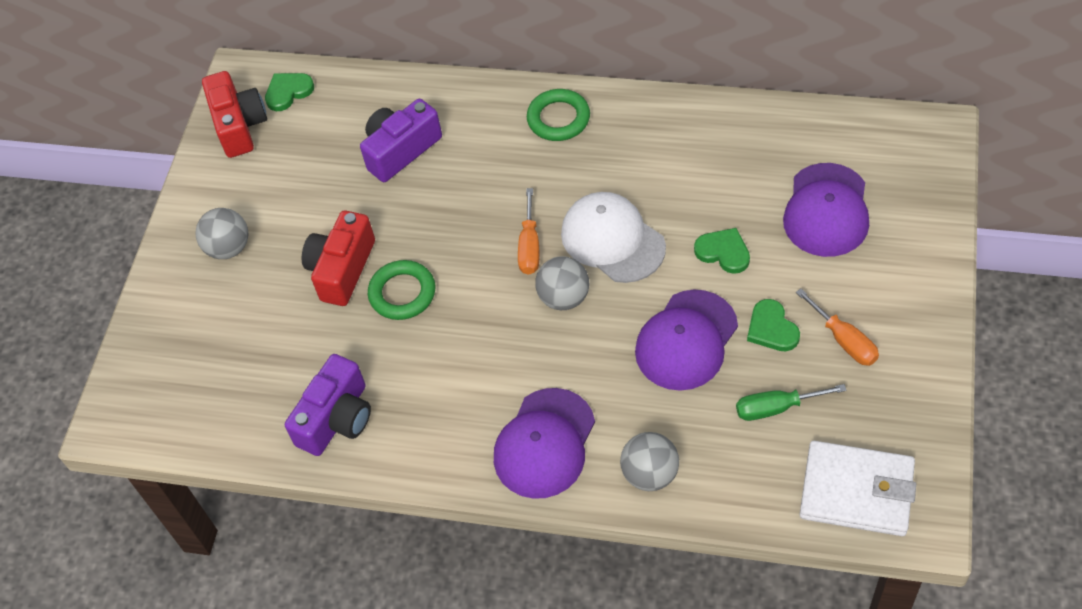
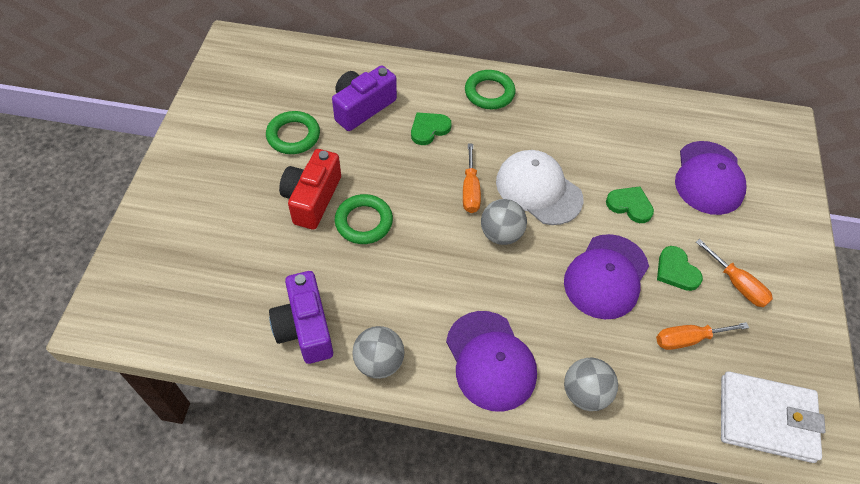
camera: 10 degrees left, 0 degrees up
(229, 248) = (215, 175): grey ball -> grey ball (379, 362)
(239, 125) = (229, 79): red camera -> none
(288, 92) = (271, 57): green heart -> green heart (429, 129)
(318, 193) = (293, 136): none -> green ring
(337, 419) = (305, 328): purple camera -> purple camera turned 135 degrees clockwise
(544, 443) = (490, 360): purple cap -> purple cap turned 45 degrees counterclockwise
(776, 408) = (688, 339): green screwdriver -> orange screwdriver

